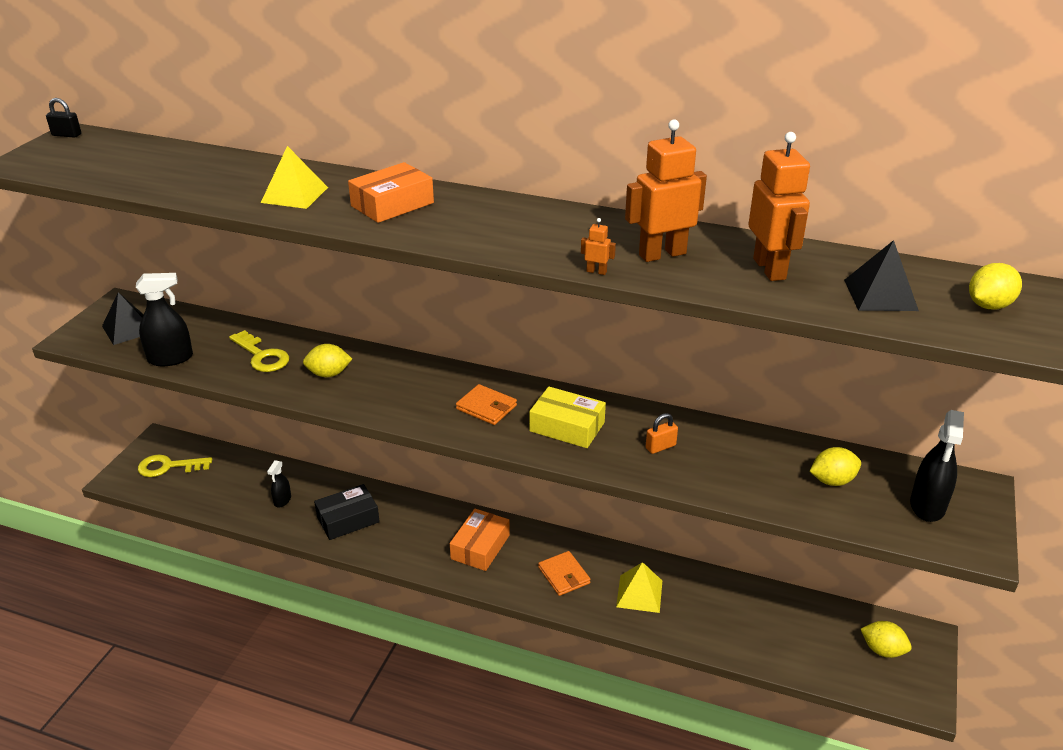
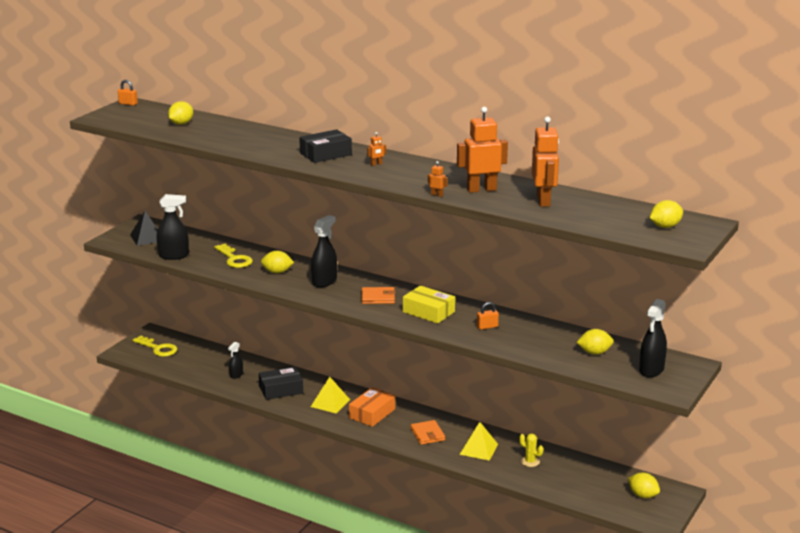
camera: 10 degrees right, 10 degrees down
(66, 135) = (128, 104): black padlock -> orange padlock
(153, 165) = (181, 124): none -> yellow lemon
(168, 466) = (158, 348): yellow key -> yellow key turned 150 degrees counterclockwise
(294, 195) = (266, 145): yellow pyramid -> yellow pyramid (330, 403)
(392, 204) = (325, 154): orange box -> black box
(401, 385) = (324, 281): none -> black spray bottle
(478, 217) = (376, 164): none -> orange robot
(486, 407) = (378, 298): orange wallet -> orange wallet turned 45 degrees counterclockwise
(714, 607) = (530, 461): none -> yellow cactus
(880, 295) = (602, 217): black pyramid -> none

